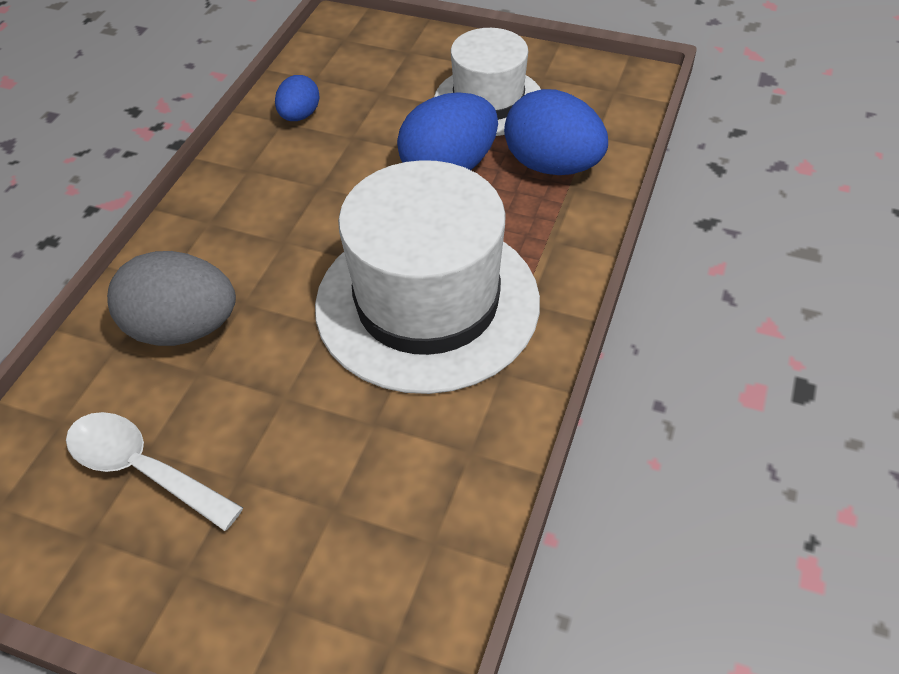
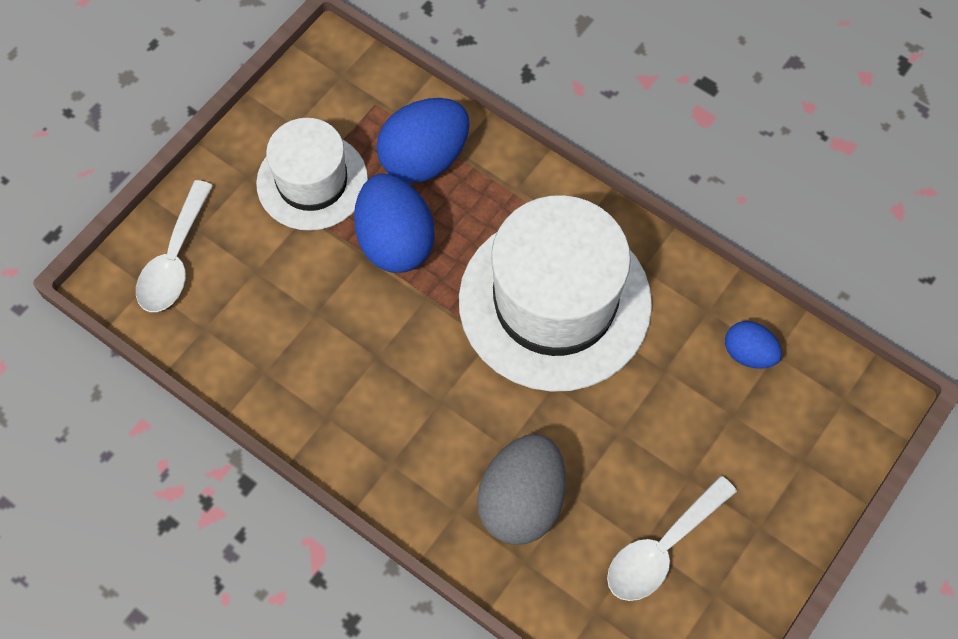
camera: 75 degrees left, 15 degrees up
(299, 116) = (262, 354): blue egg -> blue egg (748, 353)
(374, 47) = (175, 259): none -> white spoon

